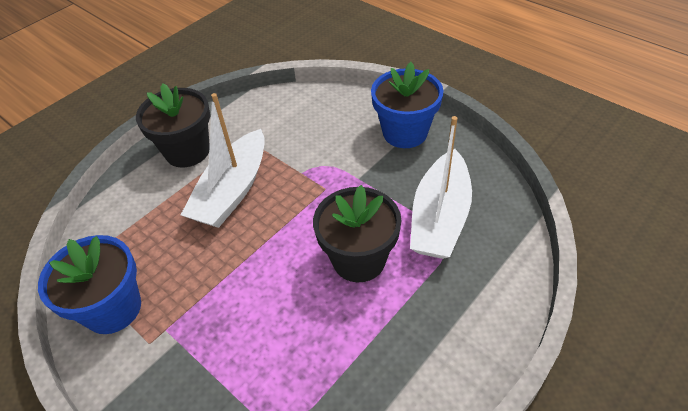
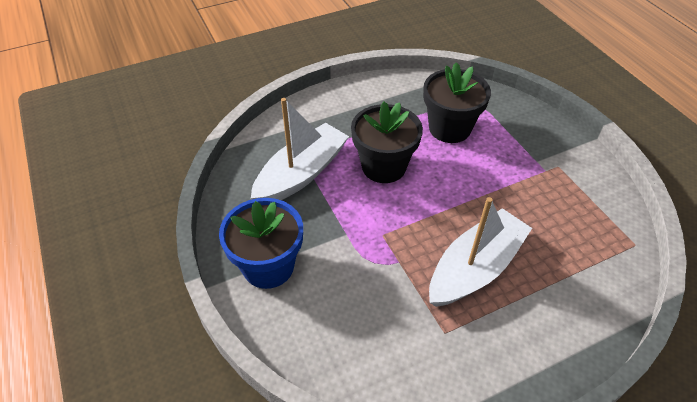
camera: 160 degrees left, 0 degrees up
(113, 308) = (590, 198): blue flower pot -> none
(187, 151) = (522, 345): black flower pot -> black flower pot (449, 128)

